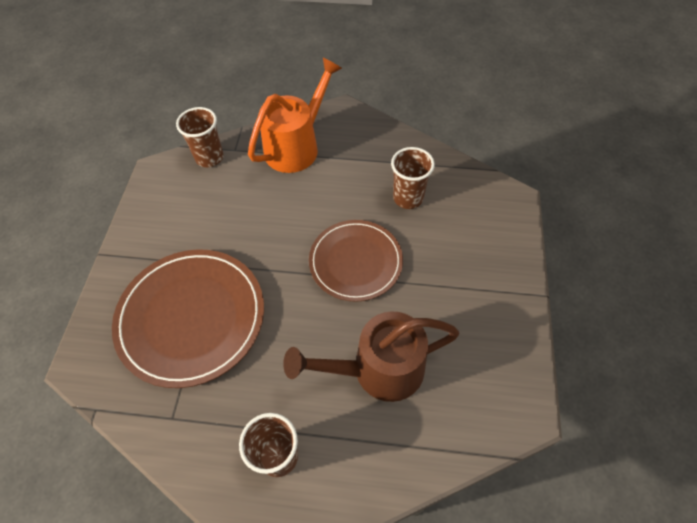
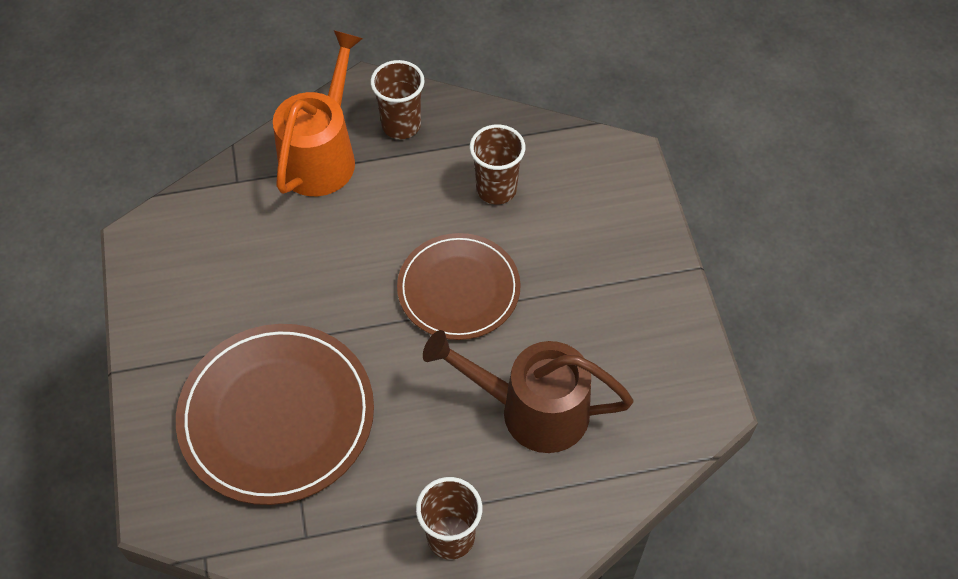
camera: 20 degrees left, 0 degrees up
(209, 158) = (206, 201): brown cup -> brown cup (401, 125)
(377, 370) = (531, 410): brown watering can -> brown watering can turned 45 degrees clockwise

